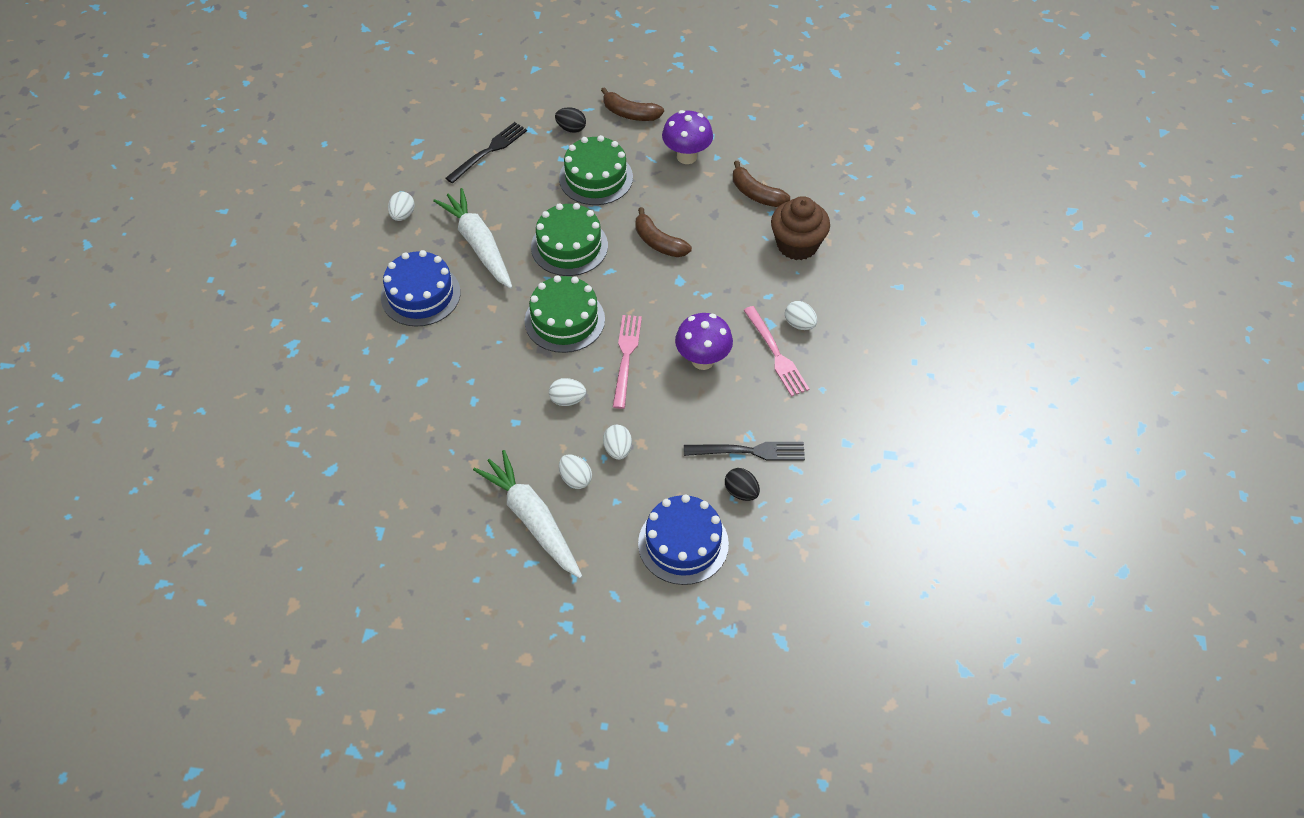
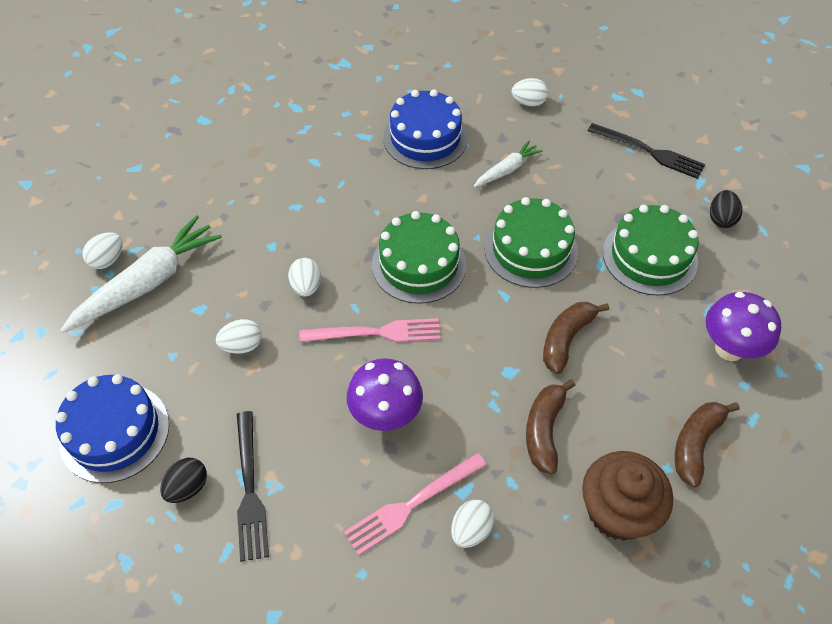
camera: 80 degrees right, 0 degrees up
(479, 245) = (506, 170): white carrot -> white carrot, size x0.53
(575, 479) = (200, 312): white egg -> white egg (107, 260)
(630, 113) = (777, 274): brown banana -> brown banana (544, 430)

